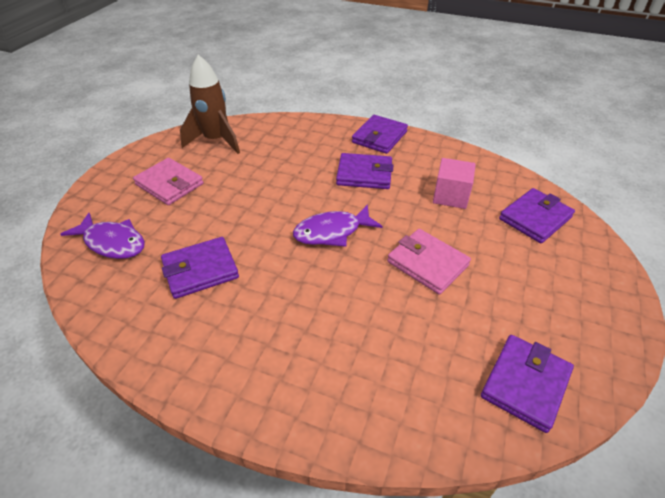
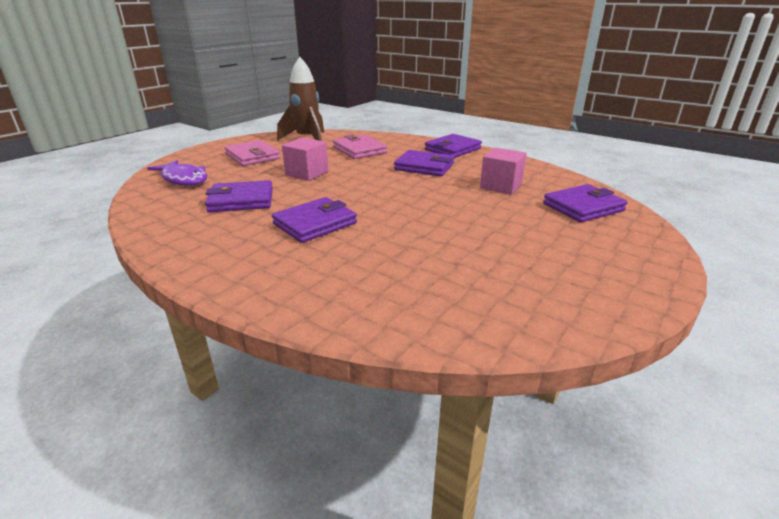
camera: 15 degrees right, 15 degrees down
(247, 207) = (307, 173): none -> pink cube
(332, 232) = (371, 193): purple fish -> none
(427, 263) = (451, 221): pink wallet -> pink wallet (359, 150)
(525, 384) = (508, 308): purple wallet -> purple wallet (315, 224)

